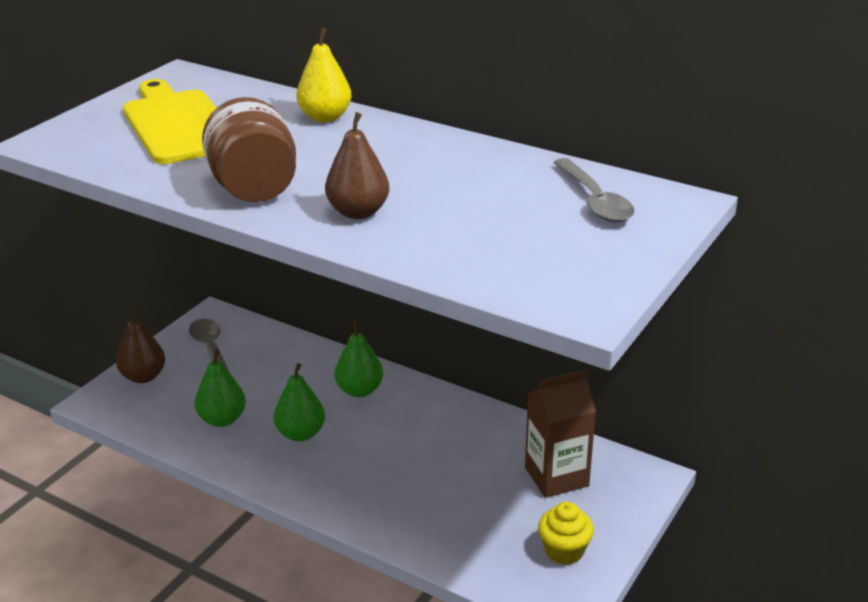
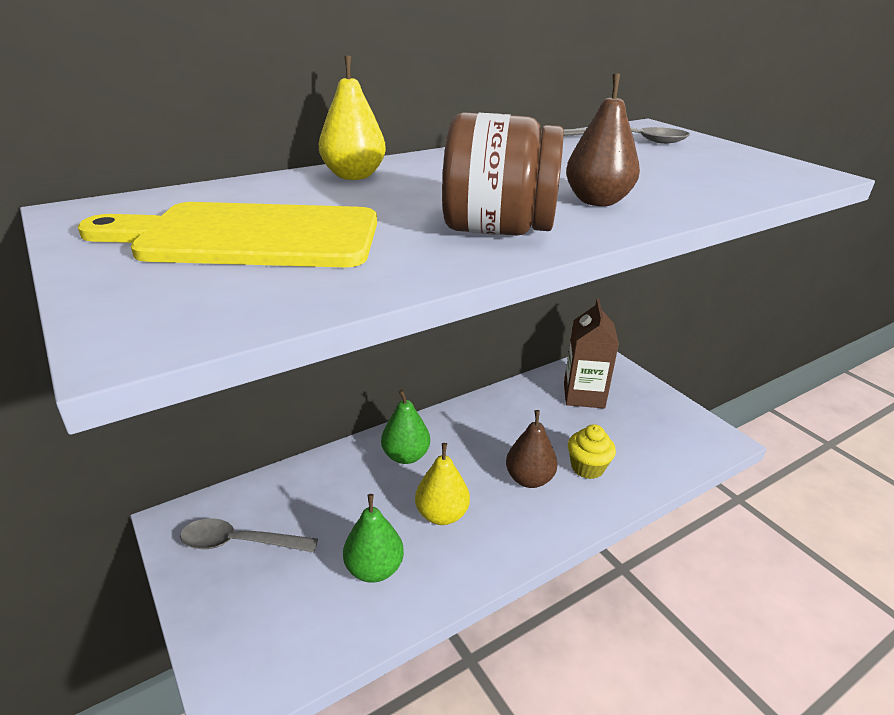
camera: 65 degrees left, 0 degrees up
(143, 376) = (229, 623): brown pear -> brown pear (529, 479)
(301, 434) = (442, 515): green pear -> yellow pear
(564, 551) = (665, 420): yellow cupcake -> yellow cupcake (587, 467)

